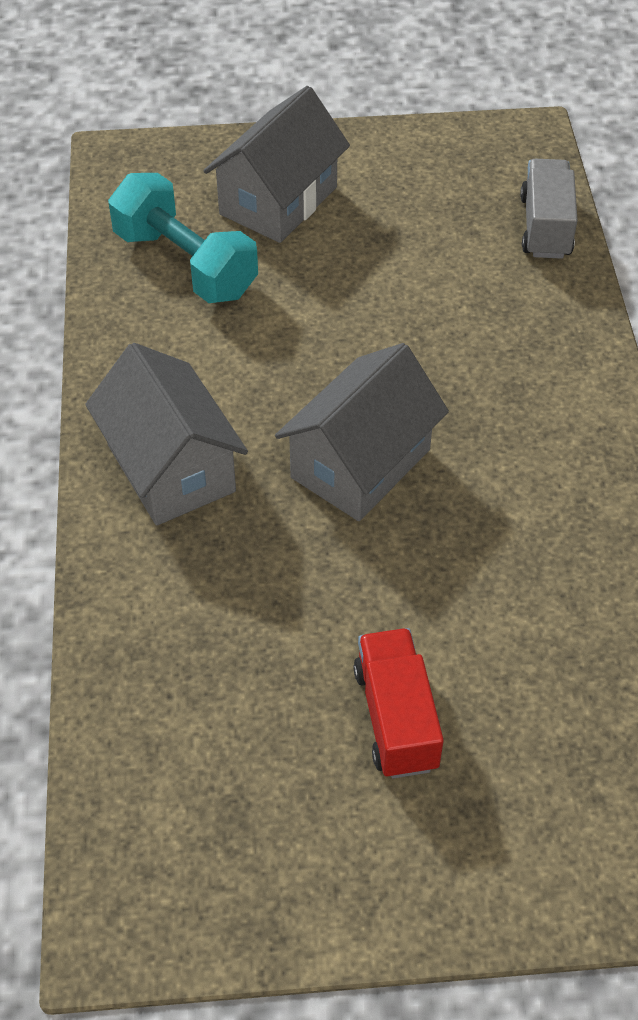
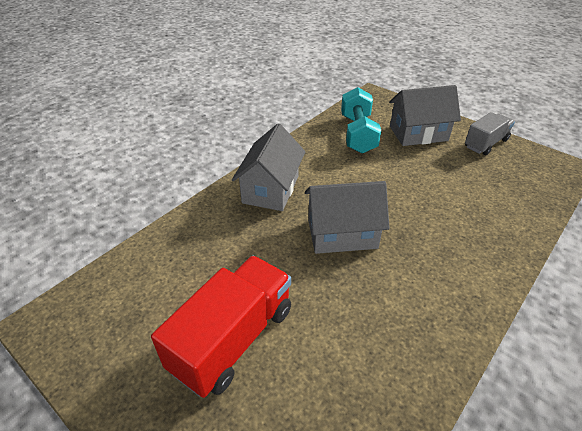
camera: 45 degrees right, 10 degrees down
(396, 718) = (233, 339): red truck -> red truck, size x1.62
(545, 227) = (536, 202): grey truck -> grey truck (485, 143)

